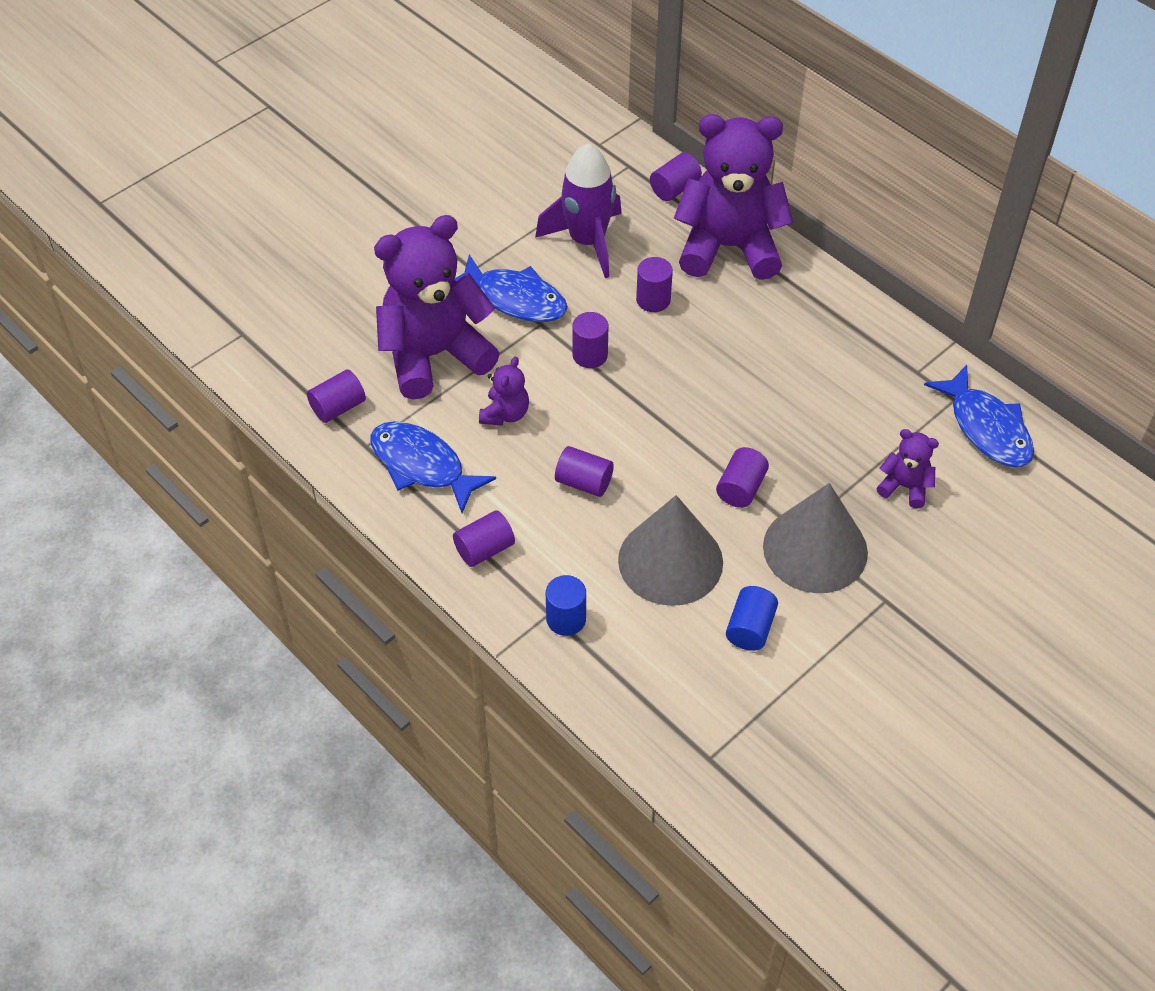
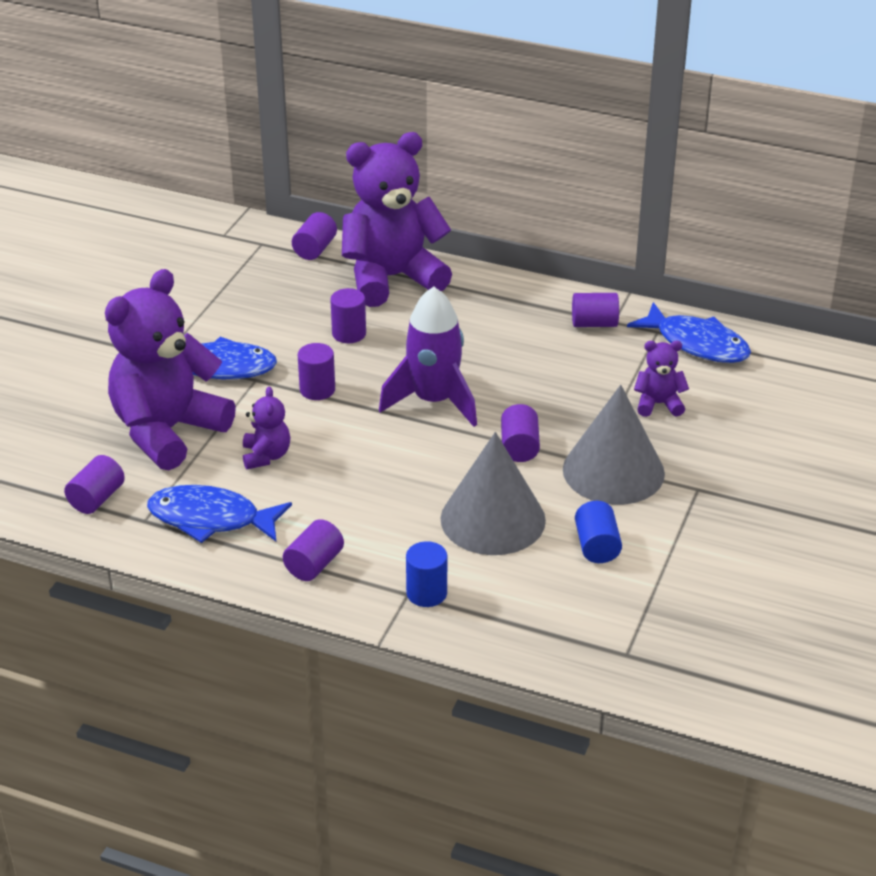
camera: 25 degrees left, 15 degrees down
(584, 482) = (374, 485): purple cylinder -> purple cylinder (594, 323)
(587, 241) = (259, 307): purple rocket -> purple rocket (434, 401)

